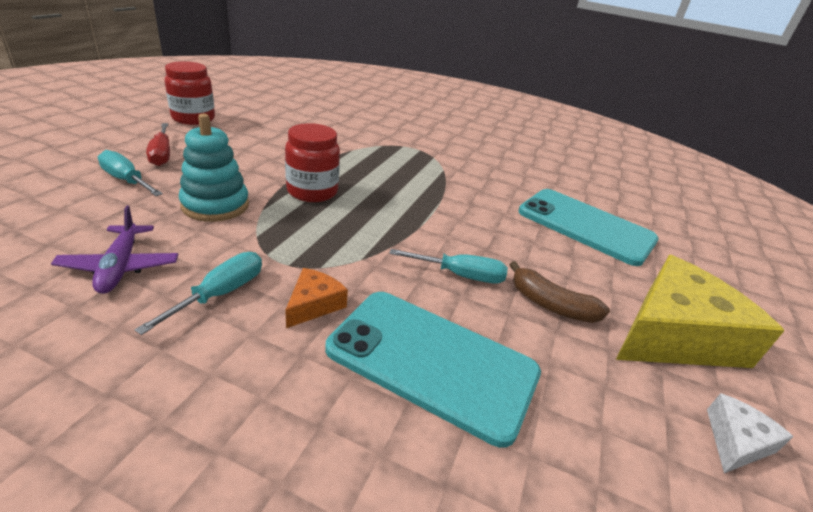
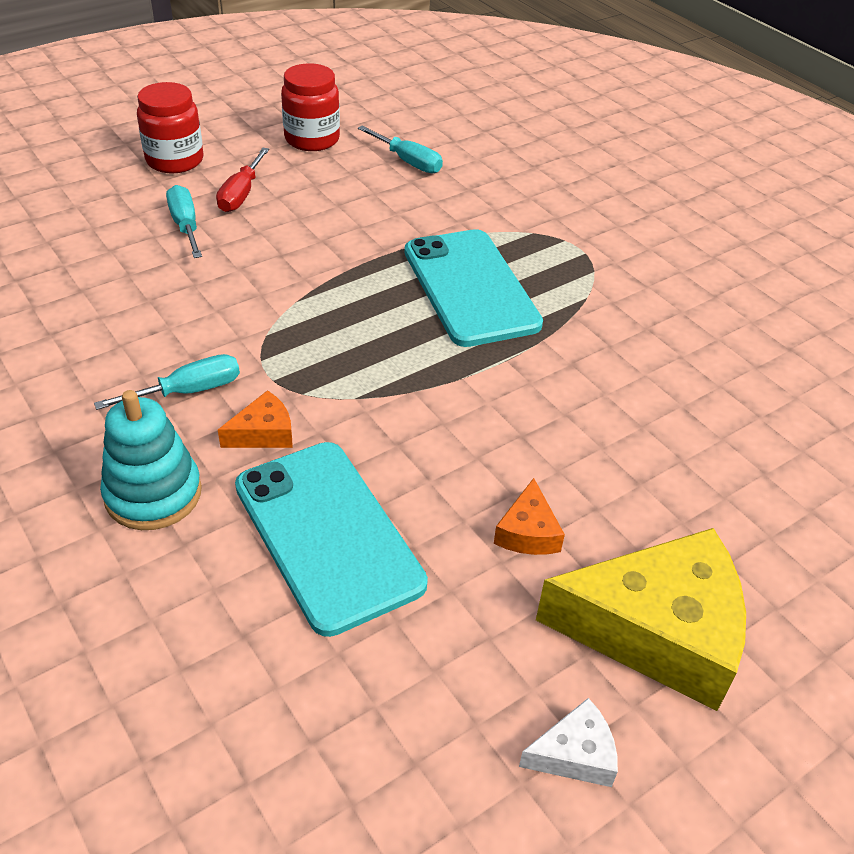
camera: 35 degrees right, 10 degrees up
(120, 266) = (124, 333): purple plane -> none
(215, 205) = (251, 282): turquoise stacking toy -> turquoise stacking toy (153, 494)
(312, 191) = (372, 289): red jar -> red jar (175, 160)
(460, 275) = (451, 457): turquoise screwdriver -> turquoise screwdriver (408, 162)
(551, 305) = (528, 532): brown banana -> orange cheese
(585, 226) = (718, 450): turquoise phone -> turquoise phone (470, 287)

